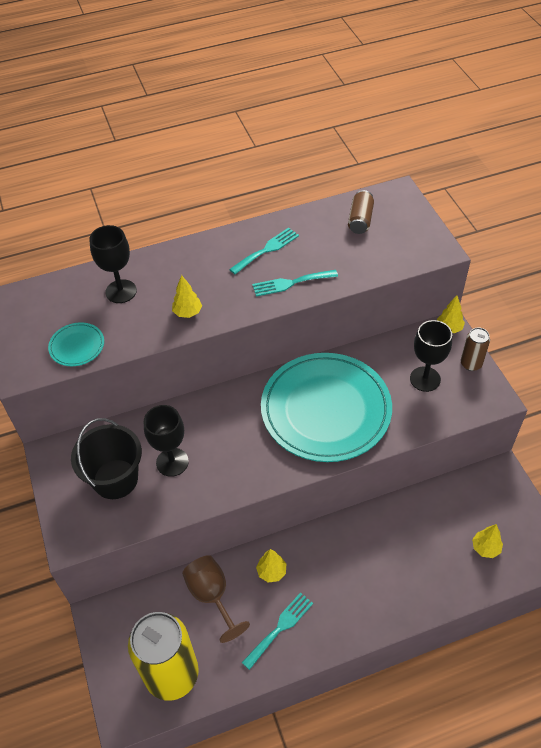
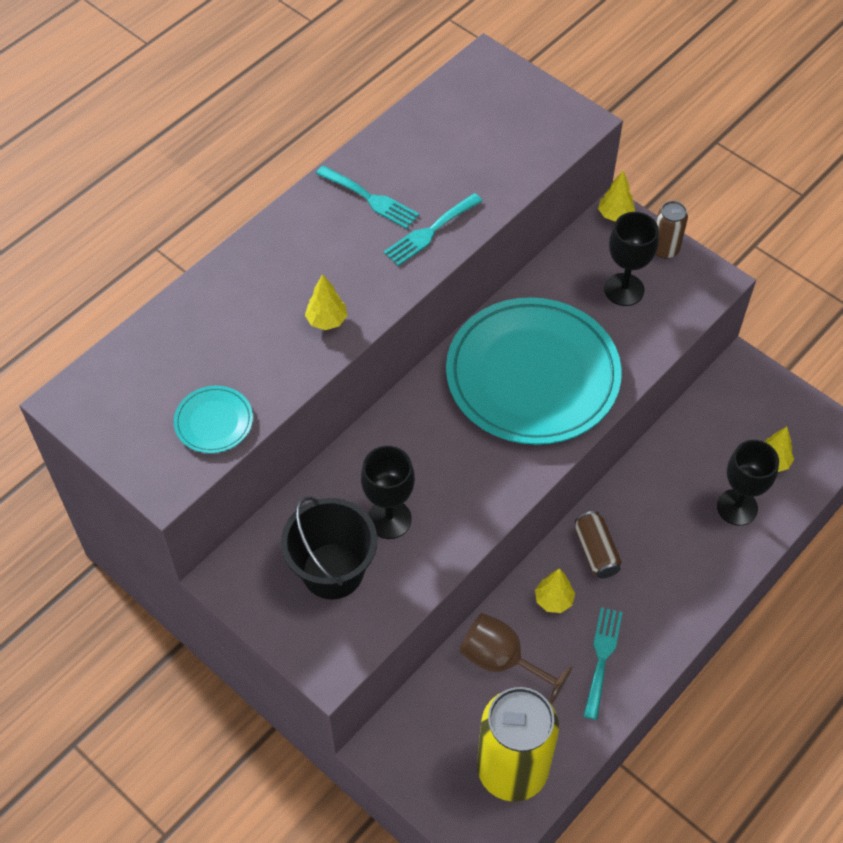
camera: 30 degrees left, 5 degrees up
(121, 291) = (219, 327): black goblet -> black goblet (737, 507)
(267, 250) = (371, 199): turquoise fork -> turquoise fork turned 105 degrees clockwise
(360, 220) = (462, 116): brown can -> brown can (596, 551)

